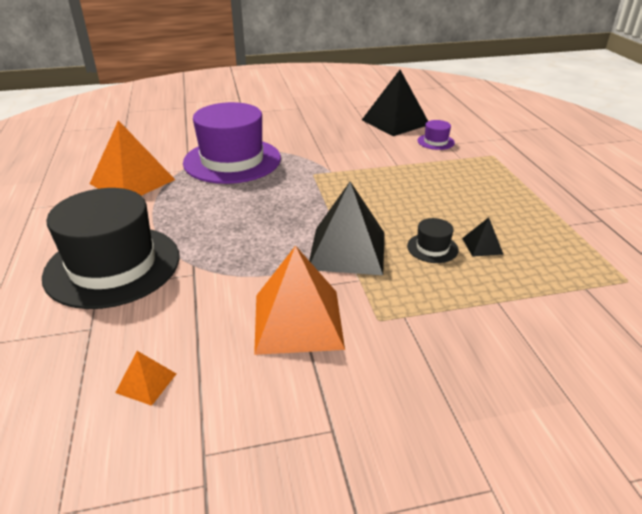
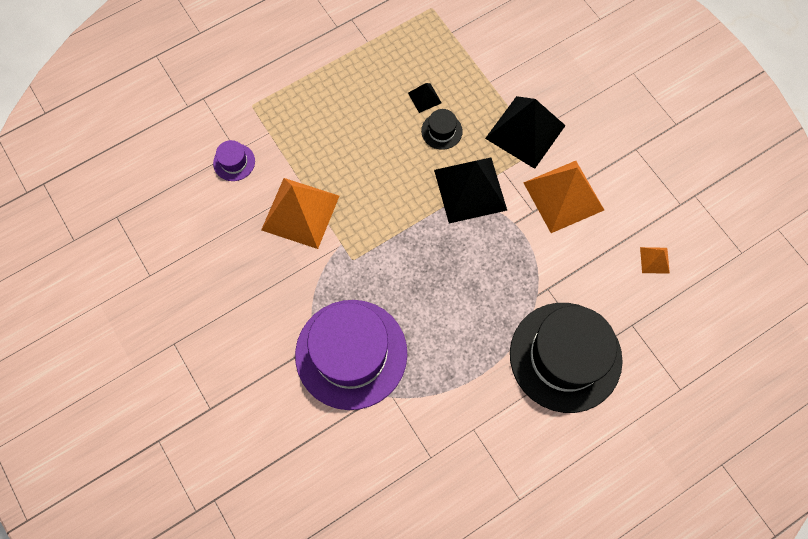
camera: 110 degrees left, 35 degrees up
(132, 181) = (434, 433): orange pyramid -> orange pyramid (300, 213)
(395, 122) = (189, 214): black pyramid -> black pyramid (525, 131)

